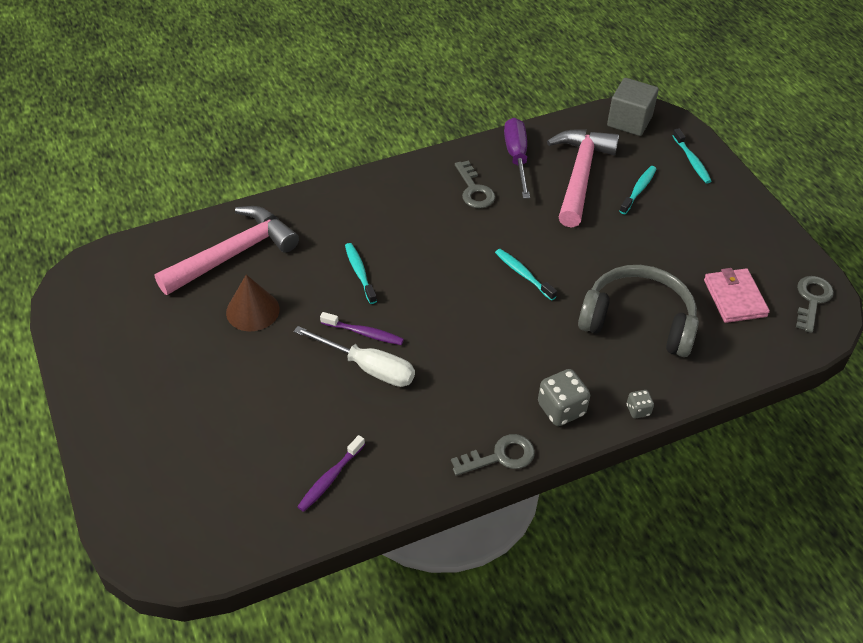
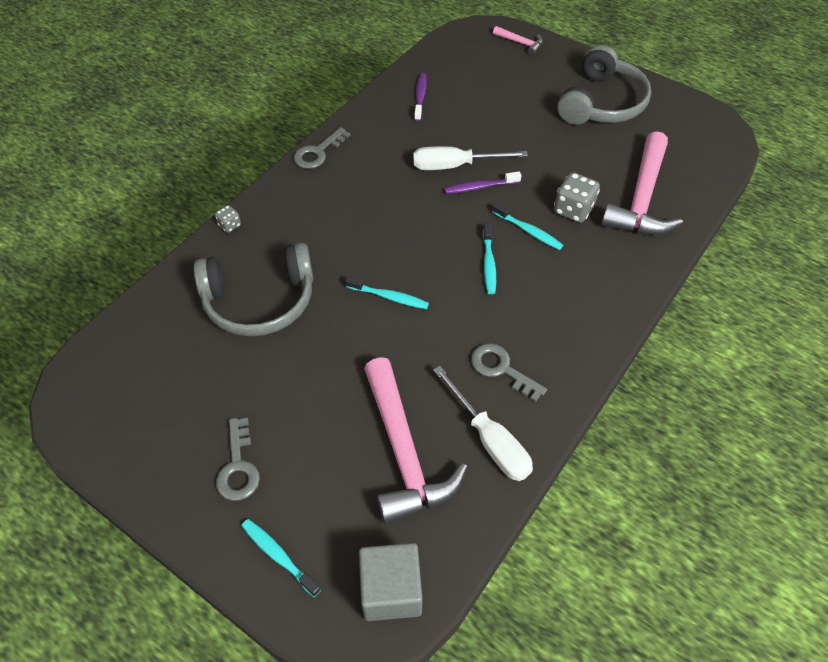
camera: 150 degrees right, 5 degrees up
(135, 502) = (520, 43): none -> pink hammer
(148, 366) = (601, 103): none -> grey headphones
(252, 310) = (577, 165): brown cone -> none
(517, 158) = (489, 440): purple screwdriver -> white screwdriver
(561, 409) = (291, 200): grey dice -> grey dice (573, 210)
(638, 190) = (326, 466): turquoise toothbrush -> turquoise toothbrush (488, 264)
(735, 298) = (172, 370): pink wallet -> none
(812, 300) = (88, 407): grey key -> grey key (238, 467)

